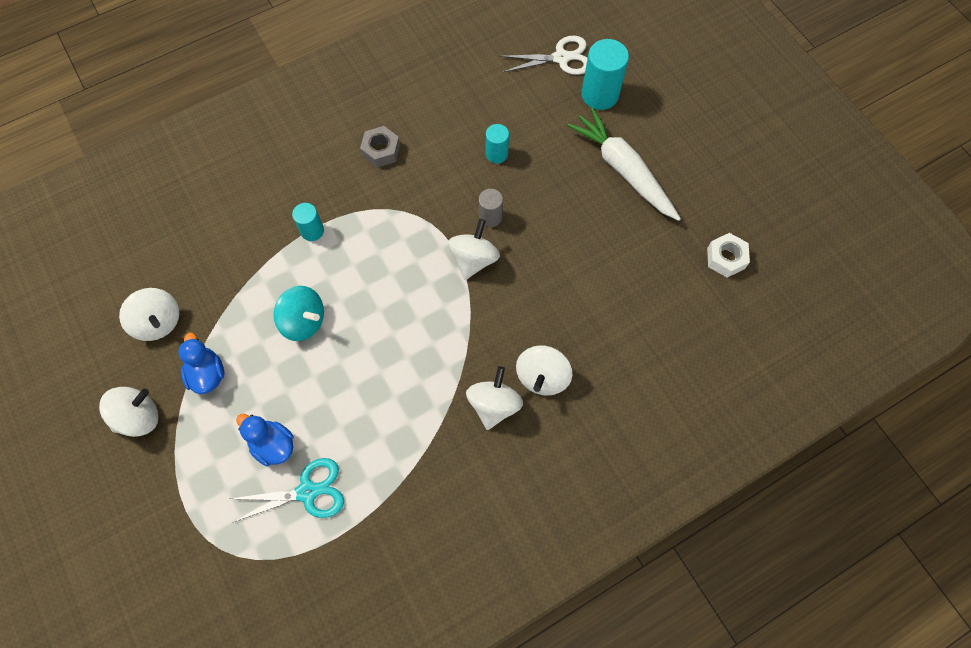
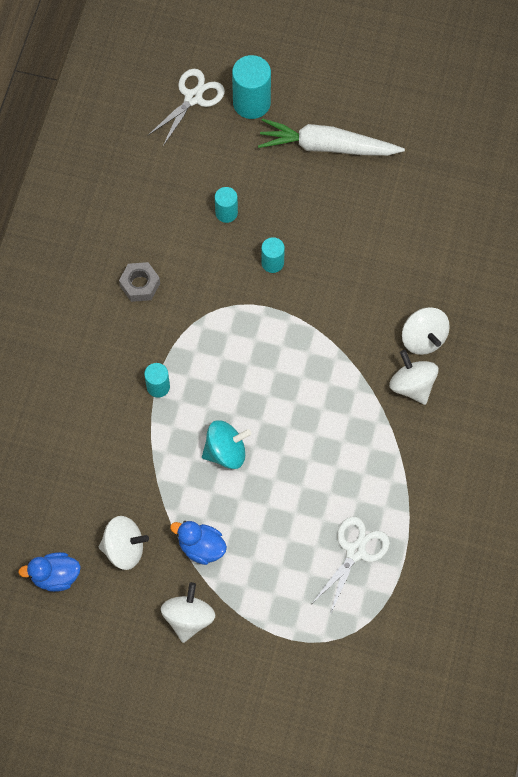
camera: 45 degrees left, 0 degrees up
(273, 445) = (299, 546): blue duck -> blue duck (55, 576)
(307, 492) = (355, 551): turquoise scissors -> white scissors
(474, 259) = (293, 302): white spinning top -> none
(490, 217) = (272, 263): grey cylinder -> turquoise cylinder
(725, 258) = (457, 150): white nut -> none

